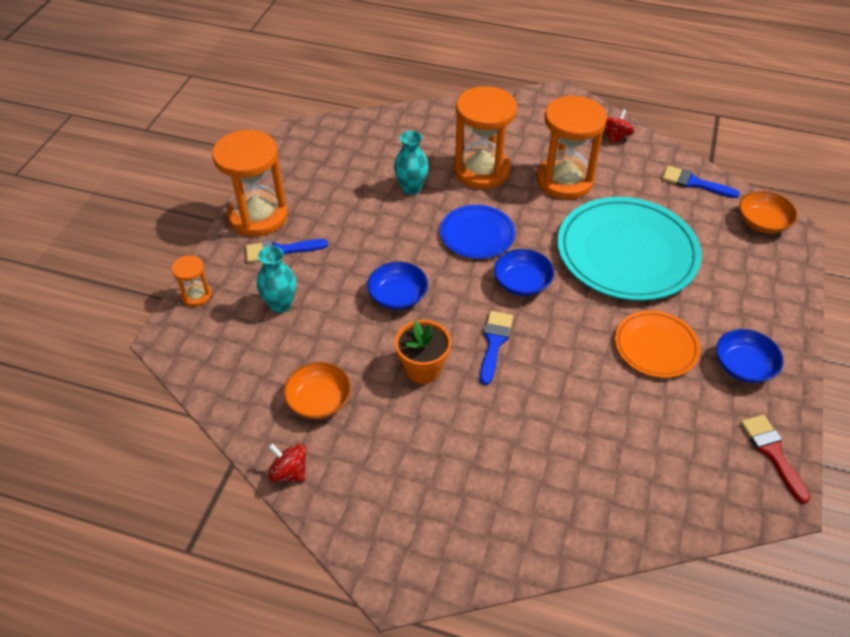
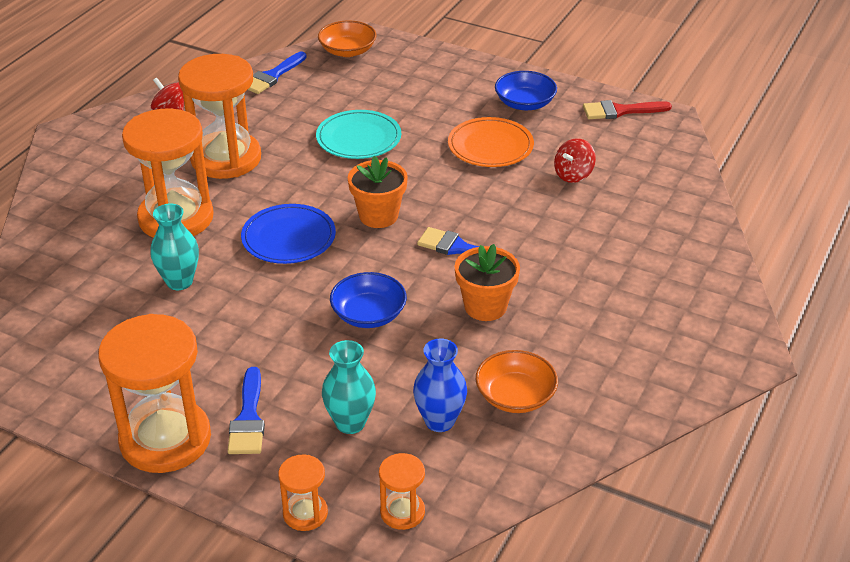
camera: 80 degrees left, 10 degrees down
(198, 346) = (402, 512): none -> orange hourglass
(287, 355) = (439, 421): none -> blue vase
(289, 472) = (612, 428): red spinning top -> red spinning top (573, 175)
(522, 282) = (378, 216): blue bowl -> orange flower pot
(627, 252) = (358, 138): turquoise plate -> turquoise plate, size x0.54

